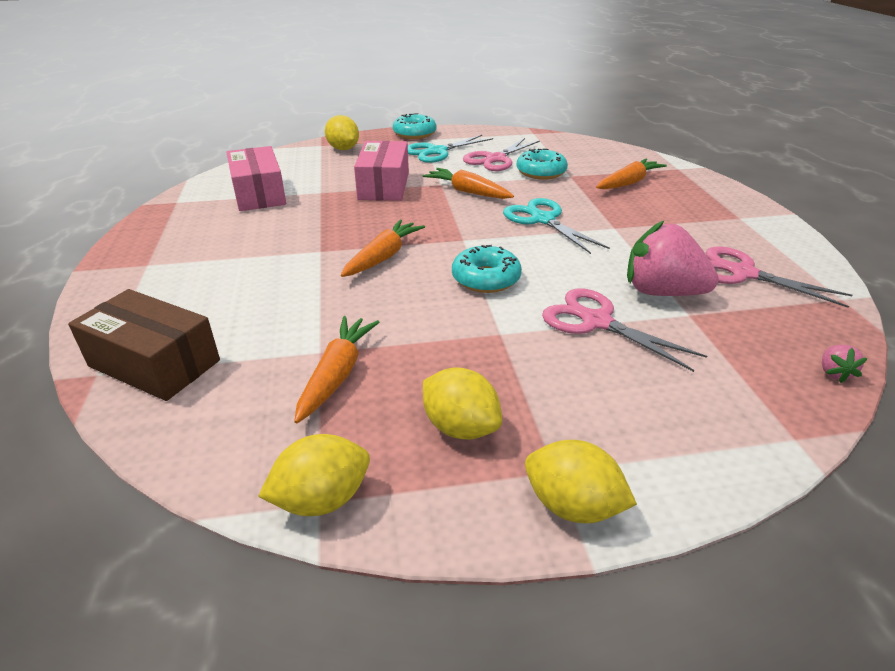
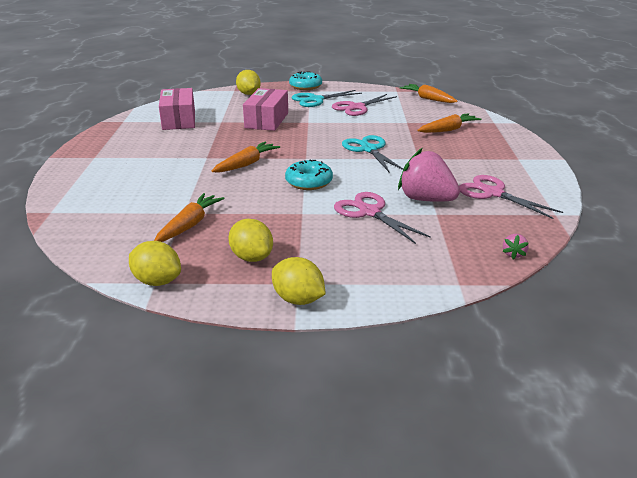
camera: 10 degrees right, 5 degrees down
(154, 363) = (84, 209): brown box -> none
(322, 499) = (157, 281): yellow lemon -> yellow lemon turned 45 degrees clockwise
(468, 192) = (325, 128): orange carrot -> orange carrot (428, 99)
(541, 172) = (386, 118): turquoise donut -> none

